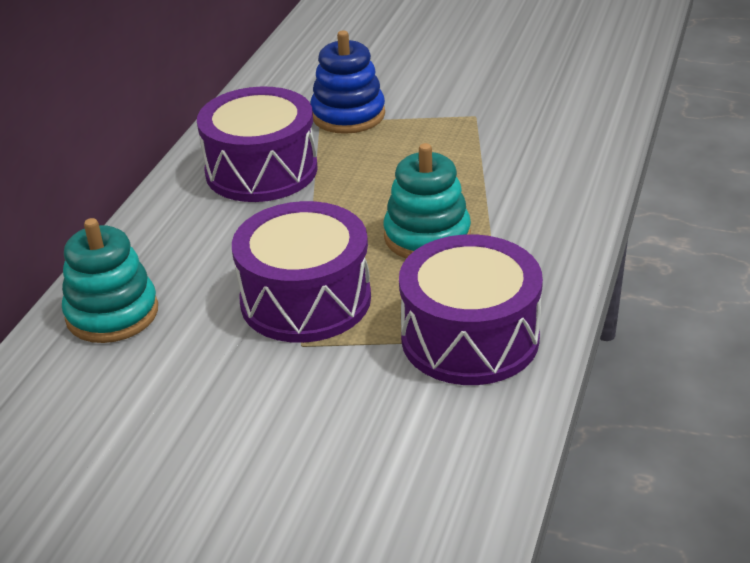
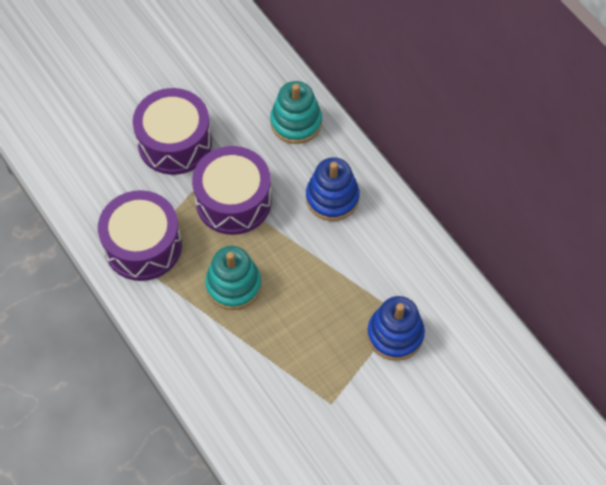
camera: 125 degrees right, 25 degrees up
(213, 227) = (332, 198): none -> blue stacking toy
(261, 170) = (370, 251): purple drum -> purple drum (175, 142)

